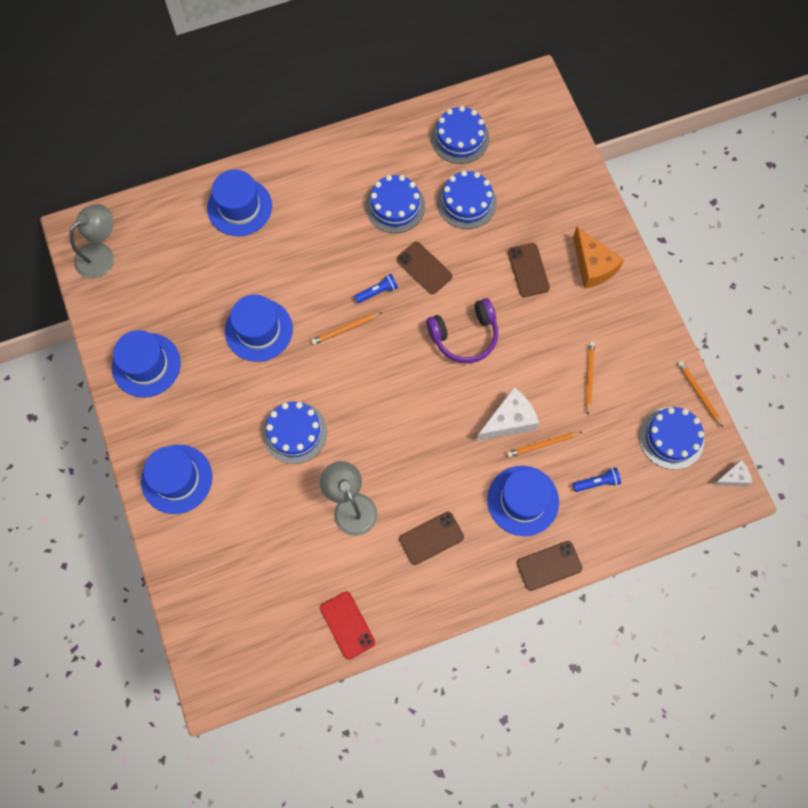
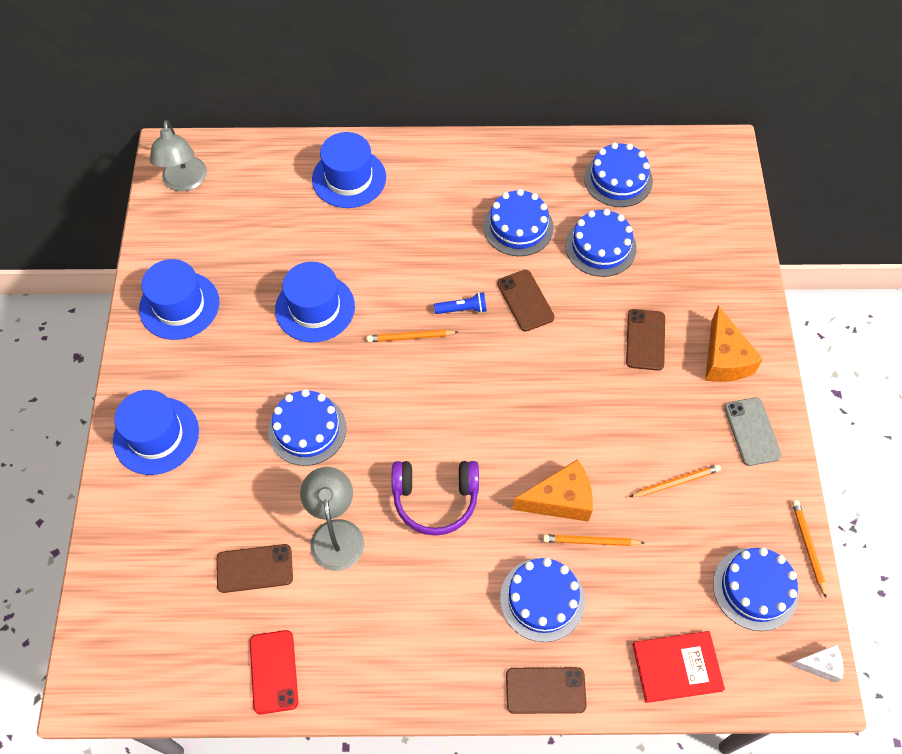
camera: 20 degrees right, 10 degrees down
(101, 255) = (185, 182): grey lamp -> grey lamp turned 105 degrees clockwise
(431, 538) = (414, 604): brown phone -> brown phone (254, 568)
(464, 336) = (543, 388): purple headphones -> purple headphones (435, 499)
(509, 420) = (560, 500): white cheese -> orange cheese
(523, 500) = (542, 599): blue hat -> blue cake
(589, 377) = (676, 482): orange pencil -> orange pencil turned 45 degrees clockwise
(597, 482) = (642, 610): blue flashlight -> none
(631, 318) = (752, 431): none -> grey phone
(635, 515) = (677, 667): none -> red book

